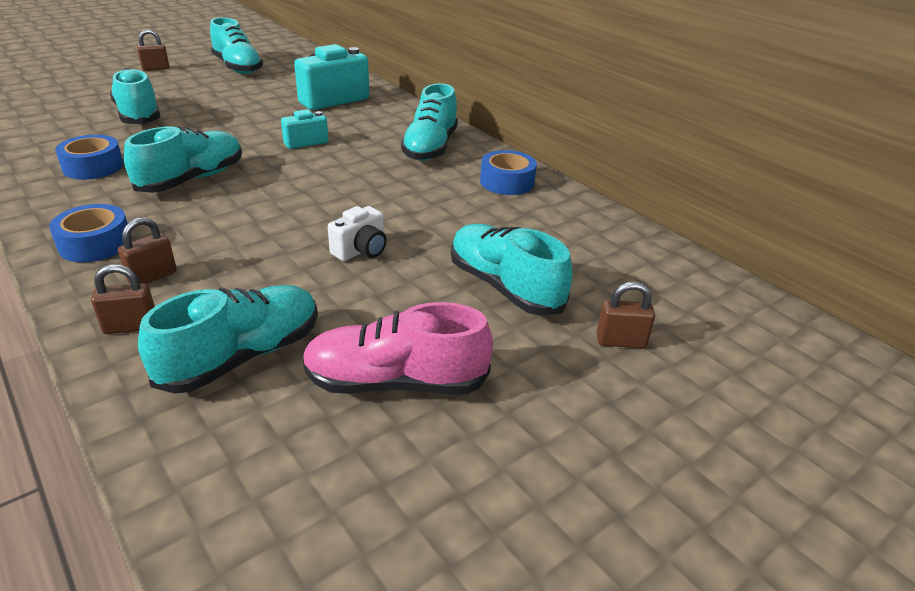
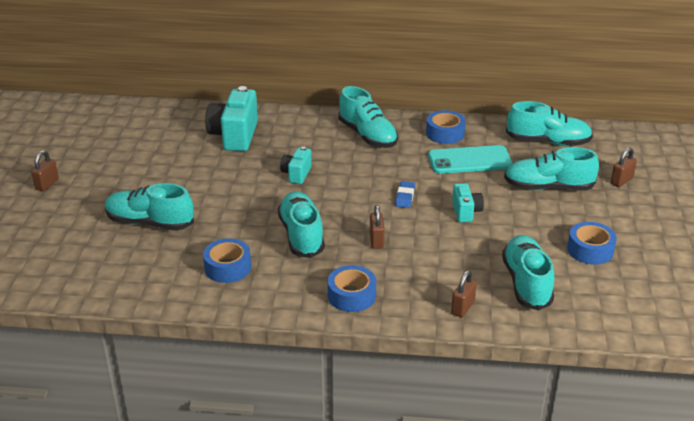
camera: 45 degrees left, 0 degrees up
(152, 277) = (417, 287): brown padlock -> brown padlock (376, 240)
(238, 67) = (104, 147): turquoise shoe -> turquoise shoe (548, 142)
(341, 205) = (405, 197): none -> blue eraser
(361, 250) = (466, 212): white camera -> turquoise camera
(396, 382) = (590, 250): pink shoe -> blue tape
(477, 214) = (470, 160): none -> turquoise phone

